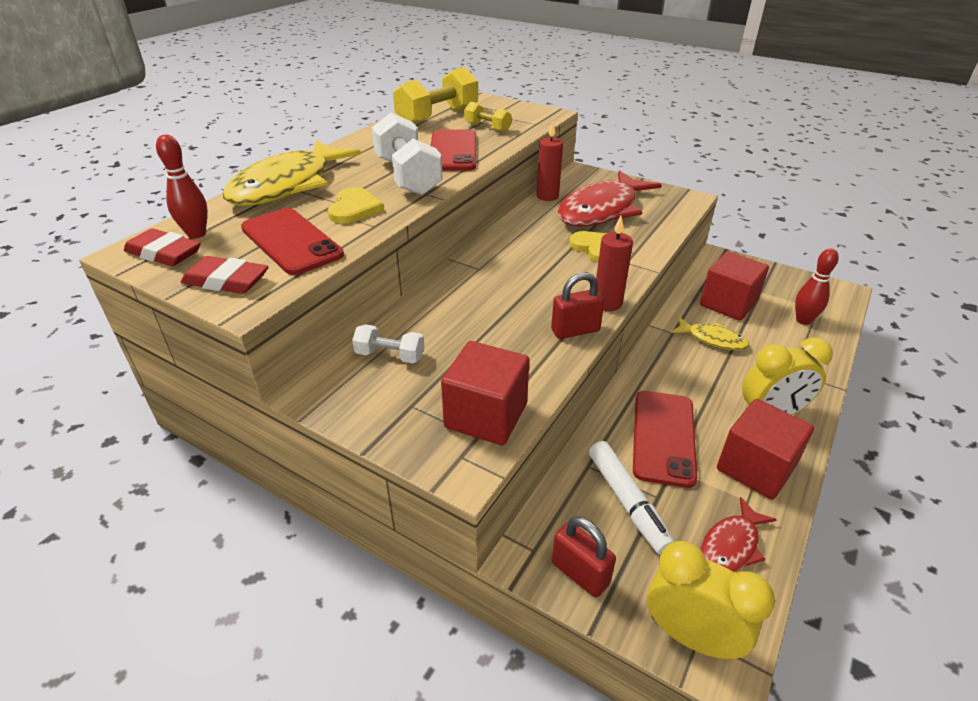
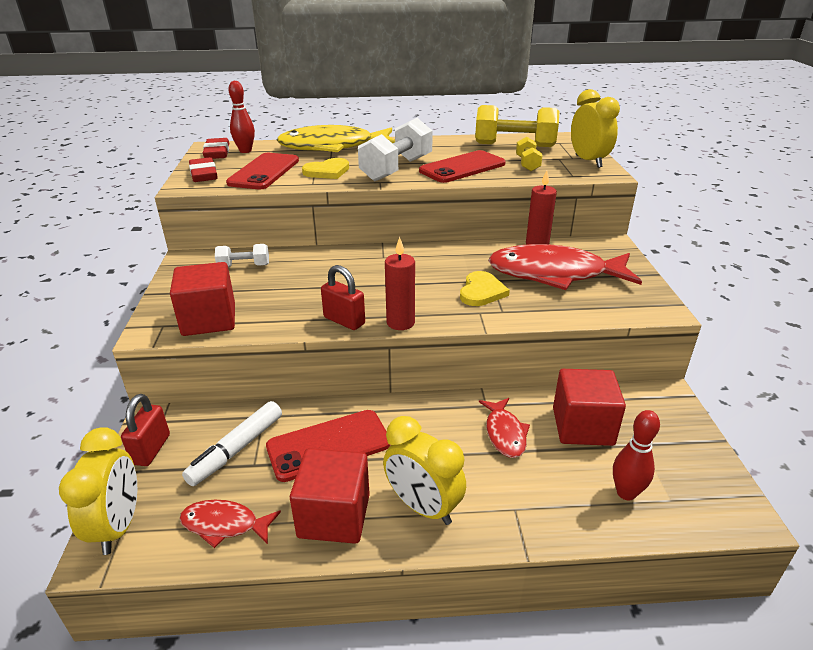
camera: 55 degrees right, 5 degrees down
(390, 355) = (244, 266): white dumbbell -> white dumbbell turned 75 degrees counterclockwise
(517, 109) = (588, 161): none -> yellow clock
(712, 339) = (504, 433): yellow fish -> red fish

